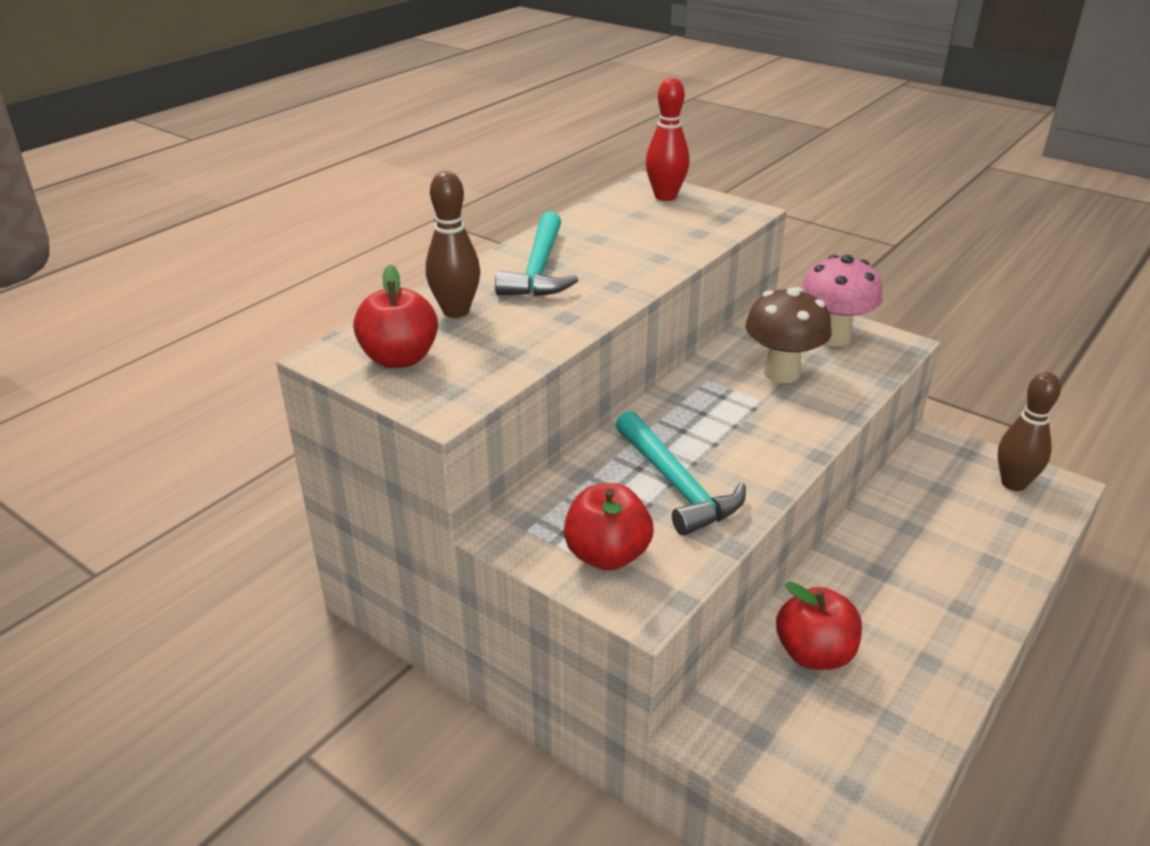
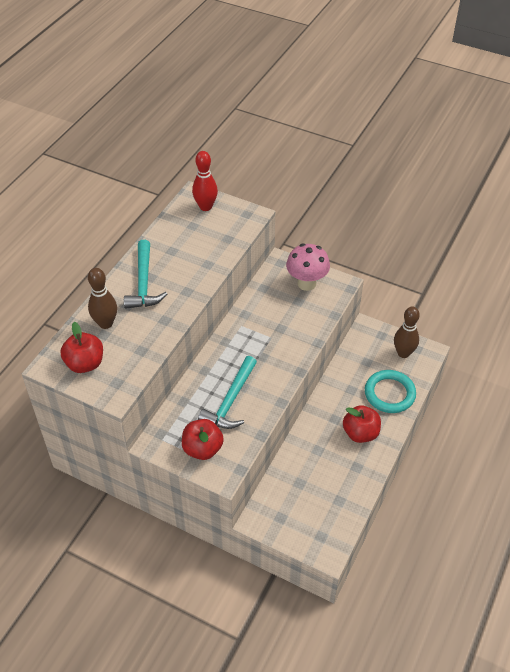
camera: 10 degrees left, 15 degrees up
(676, 484) = (231, 400): turquoise hammer -> turquoise hammer turned 60 degrees clockwise
(781, 373) = (279, 315): brown mushroom -> none
(814, 654) = (304, 471): red apple -> red apple (360, 433)
(991, 543) = (389, 393): none -> turquoise ring

